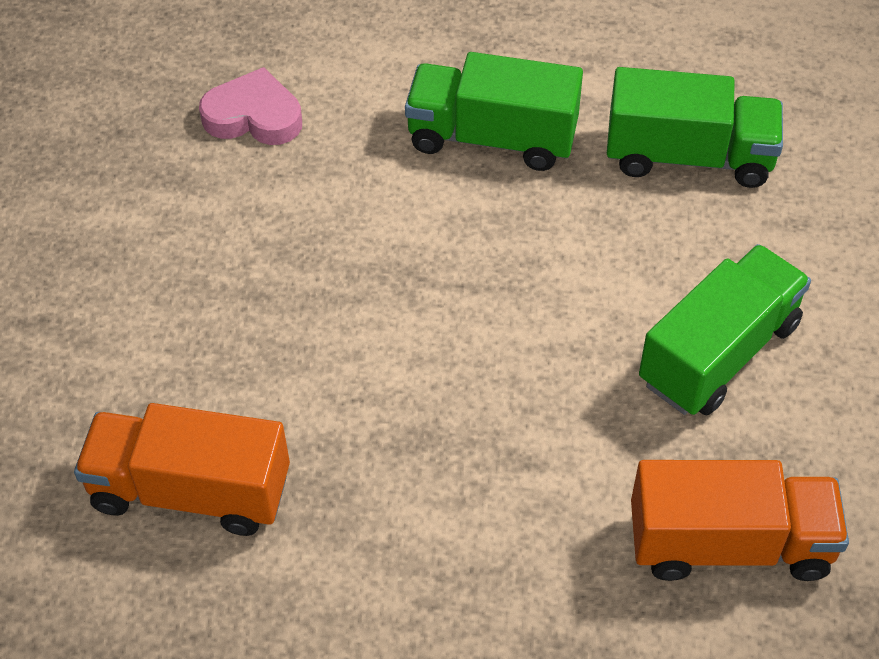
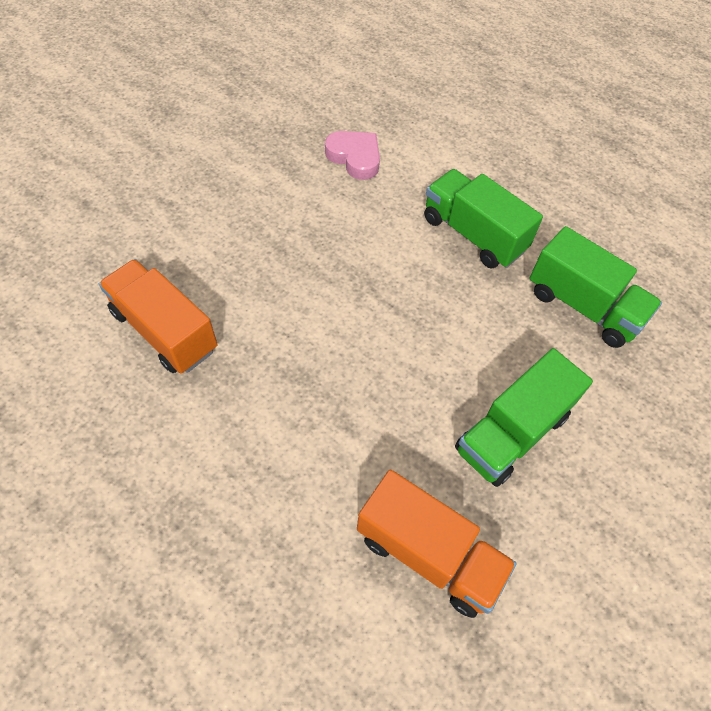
camera: 30 degrees right, 5 degrees up
(718, 353) = (512, 432): green truck -> green truck turned 150 degrees clockwise

